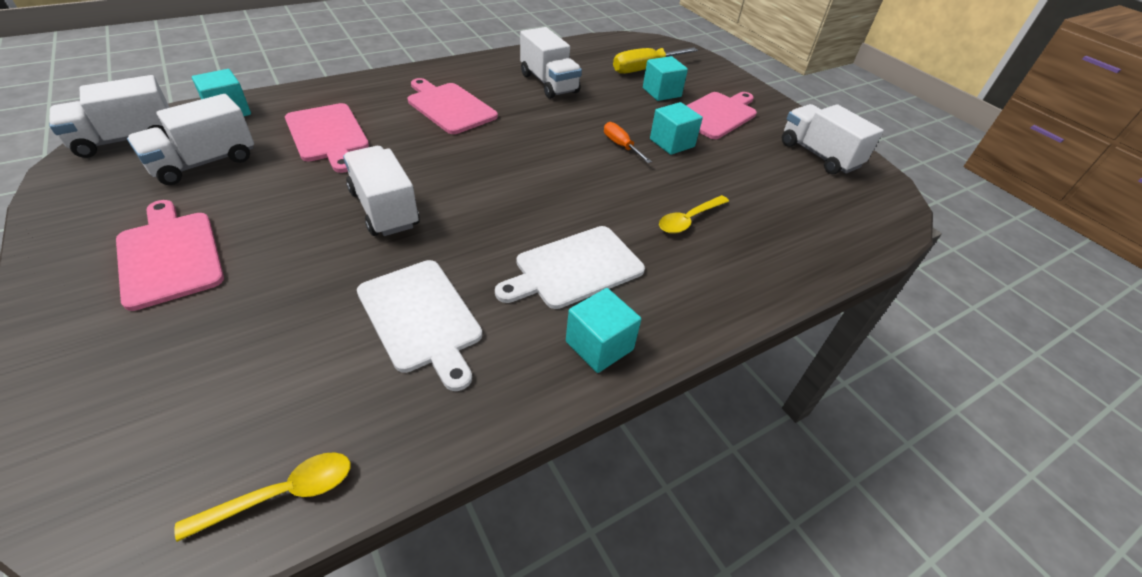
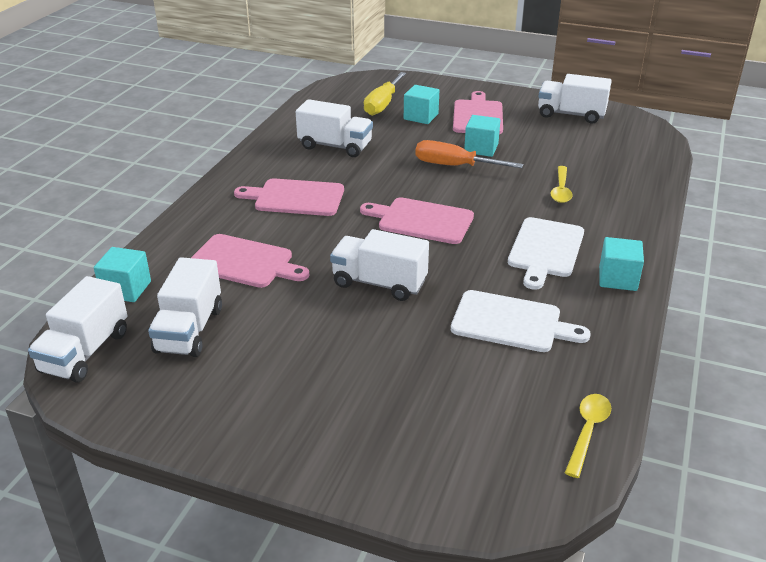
camera: 35 degrees left, 10 degrees down
(169, 255) = (294, 389): pink cutting board -> pink cutting board (422, 220)
(621, 146) = (454, 166): orange screwdriver -> orange screwdriver, size x1.69

